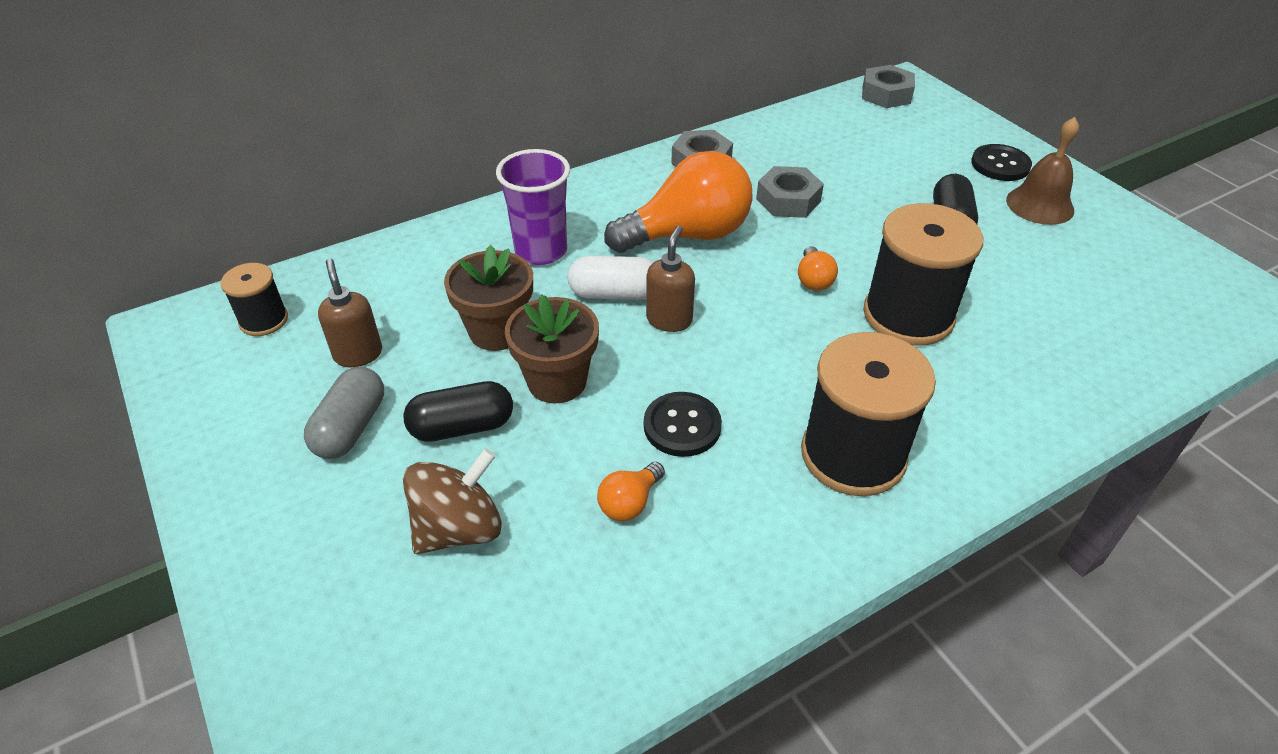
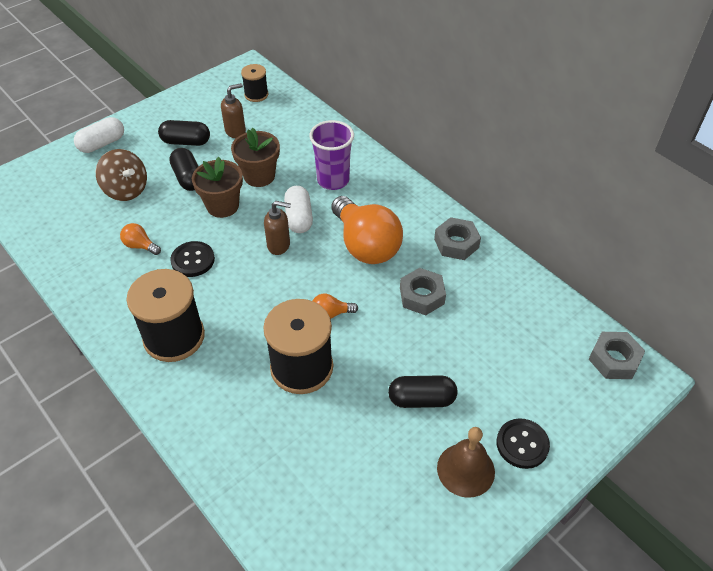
camera: 80 degrees right, 5 degrees up
(278, 579) = (102, 144): none -> white capsule
(350, 427) = (186, 142): grey capsule -> black capsule

